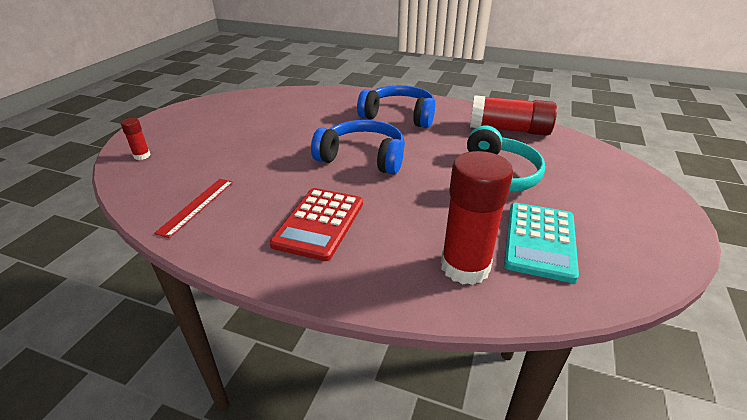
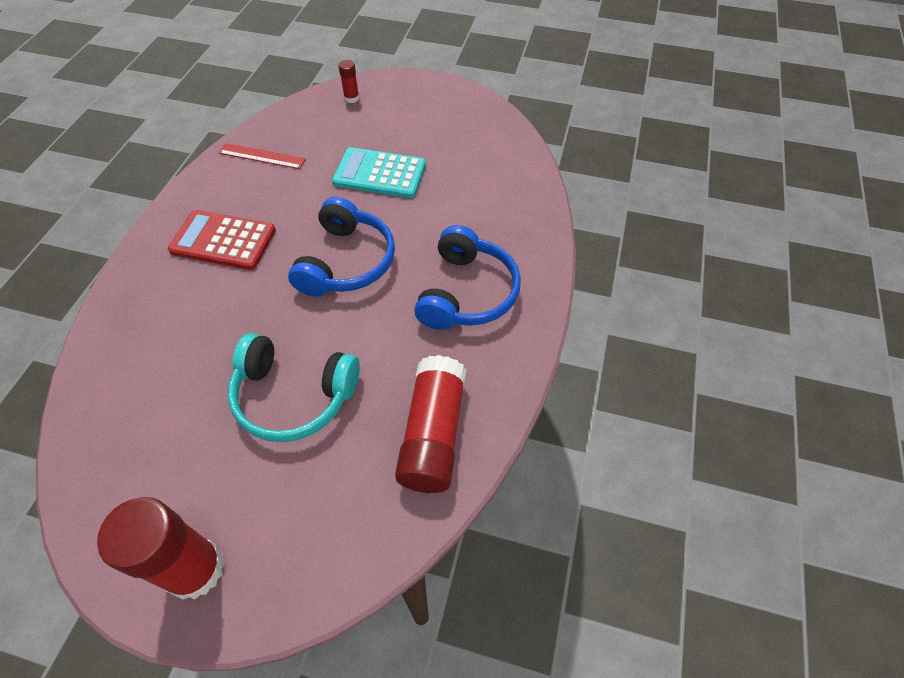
camera: 85 degrees right, 20 degrees up
(465, 267) = (139, 352): red glue stick -> red glue stick (195, 569)
(540, 241) = (162, 425): turquoise calculator -> turquoise calculator (380, 174)

